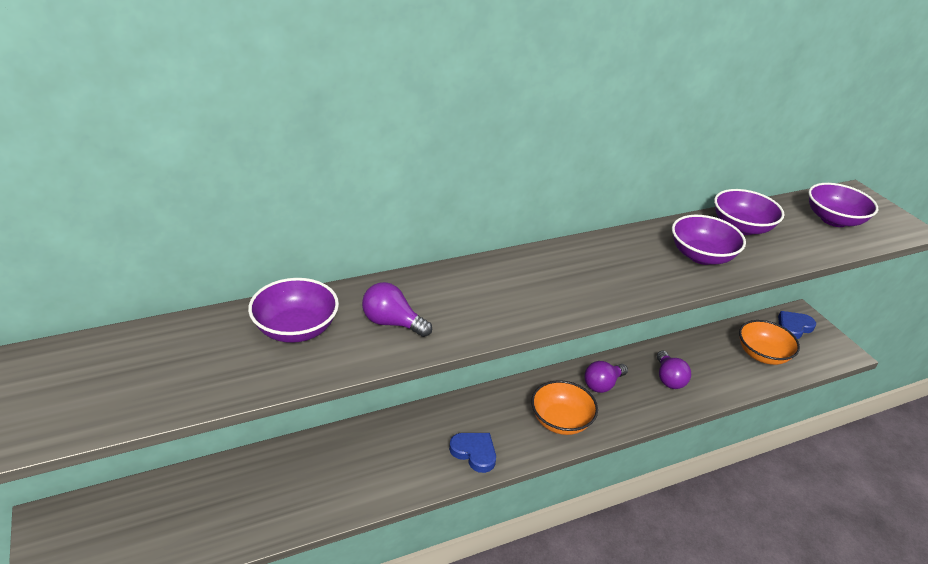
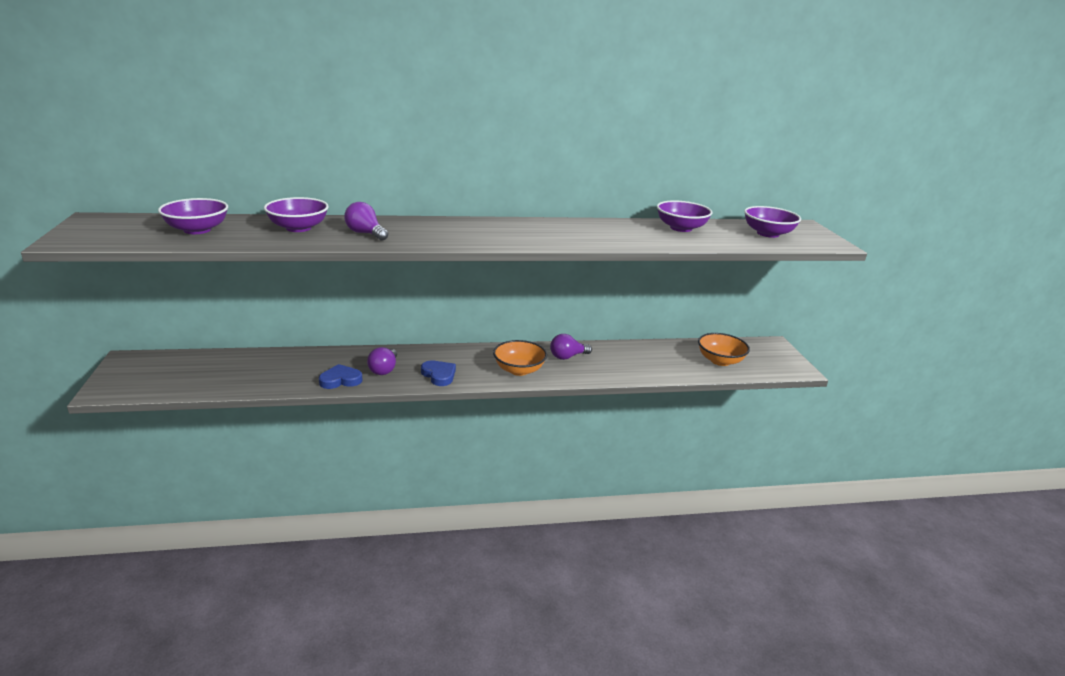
camera: 15 degrees right, 10 degrees down
(668, 379) = (626, 362): purple light bulb -> purple light bulb (384, 370)
(701, 256) = (631, 235): purple bowl -> purple bowl (197, 230)
(794, 327) = (761, 350): blue heart -> blue heart (340, 380)

